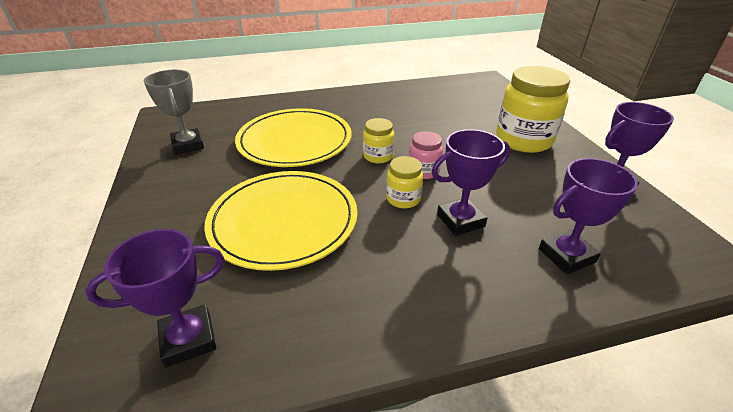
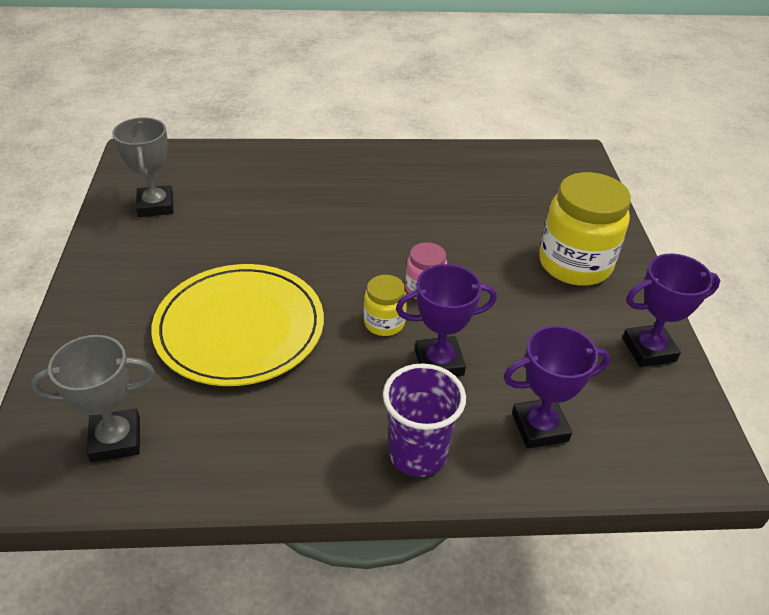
camera: 10 degrees right, 5 degrees up
(188, 339) = (116, 439): purple trophy -> grey trophy
(295, 141) = (283, 220): yellow plate -> none
(378, 156) = (377, 259): yellow jar -> none
(479, 297) = (417, 454): none -> purple cup

